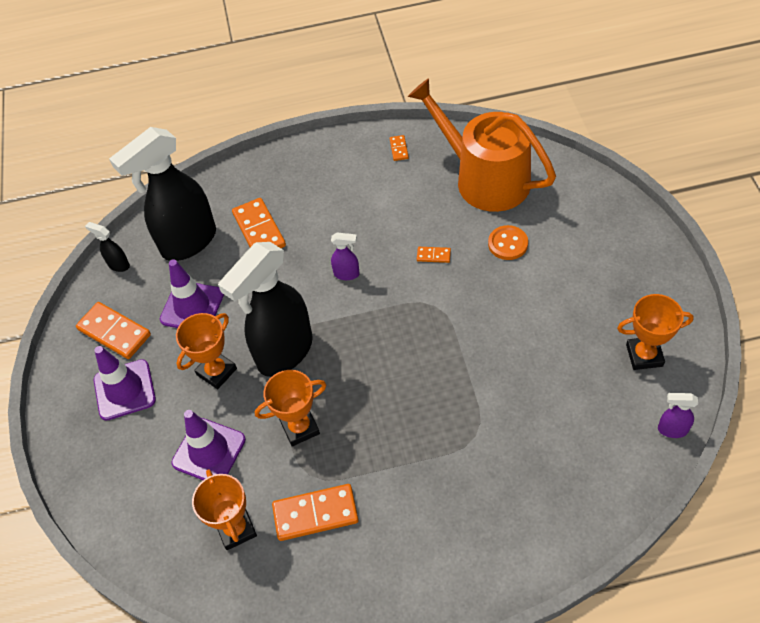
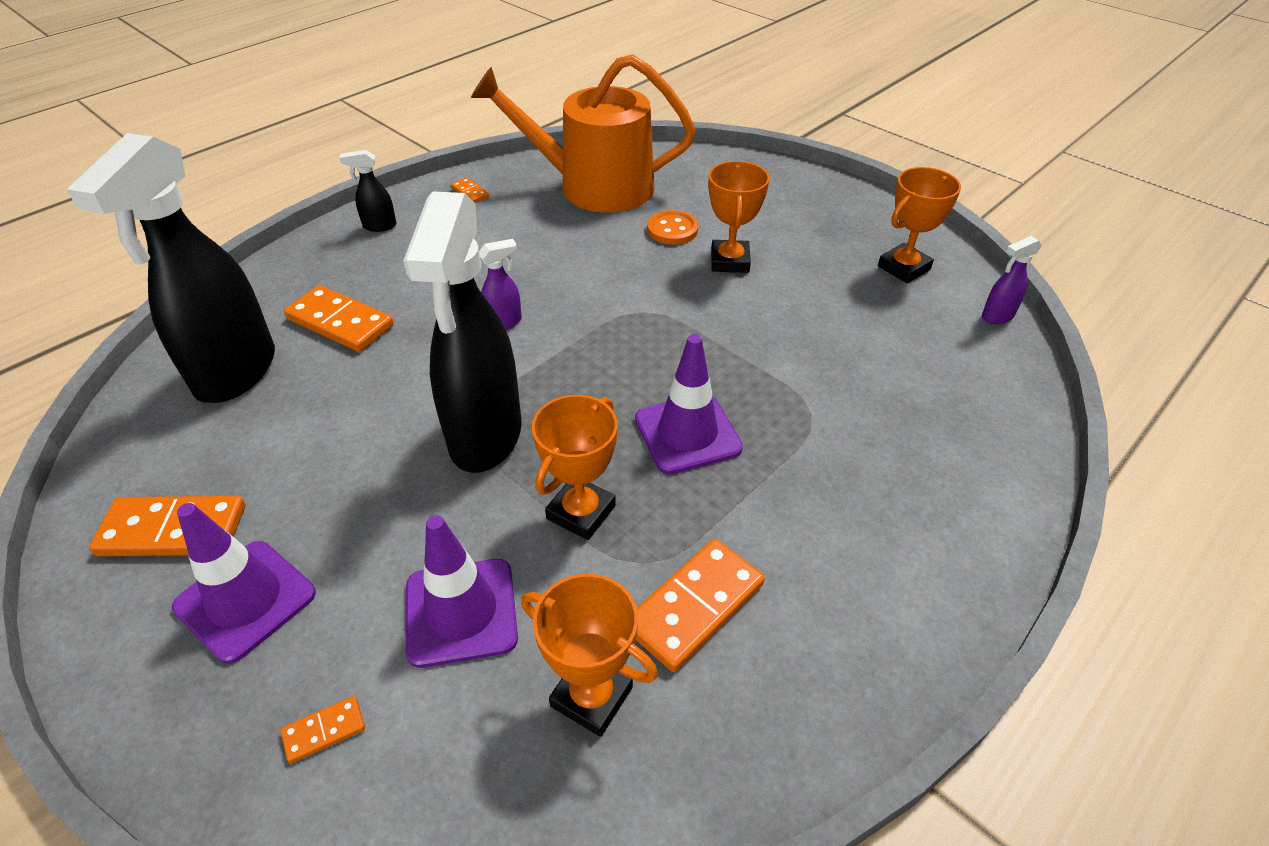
camera: 40 degrees left, 10 degrees down
(118, 265) = (125, 442): black spray bottle -> black spray bottle (379, 226)
(192, 307) = (295, 443): purple traffic cone -> purple traffic cone (687, 433)
(216, 372) = (396, 504): orange trophy -> orange trophy (729, 261)
(433, 255) = (598, 268): orange domino -> orange domino (324, 730)

